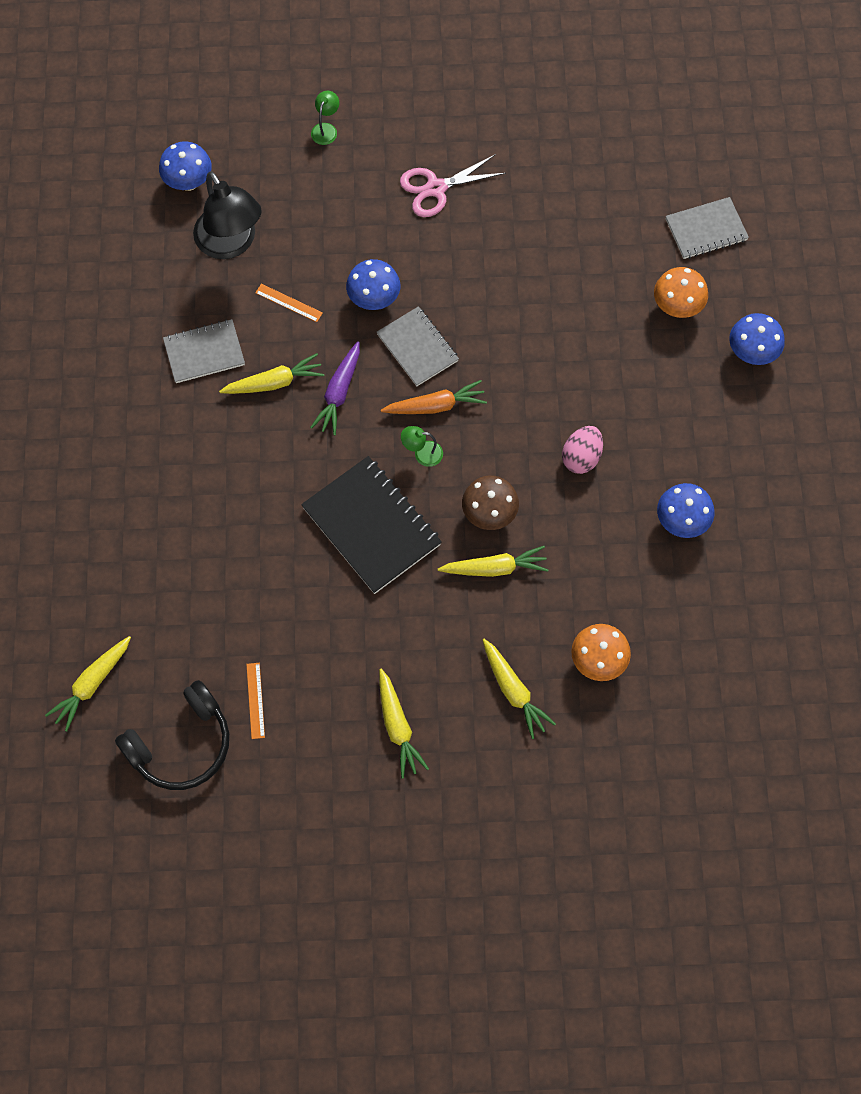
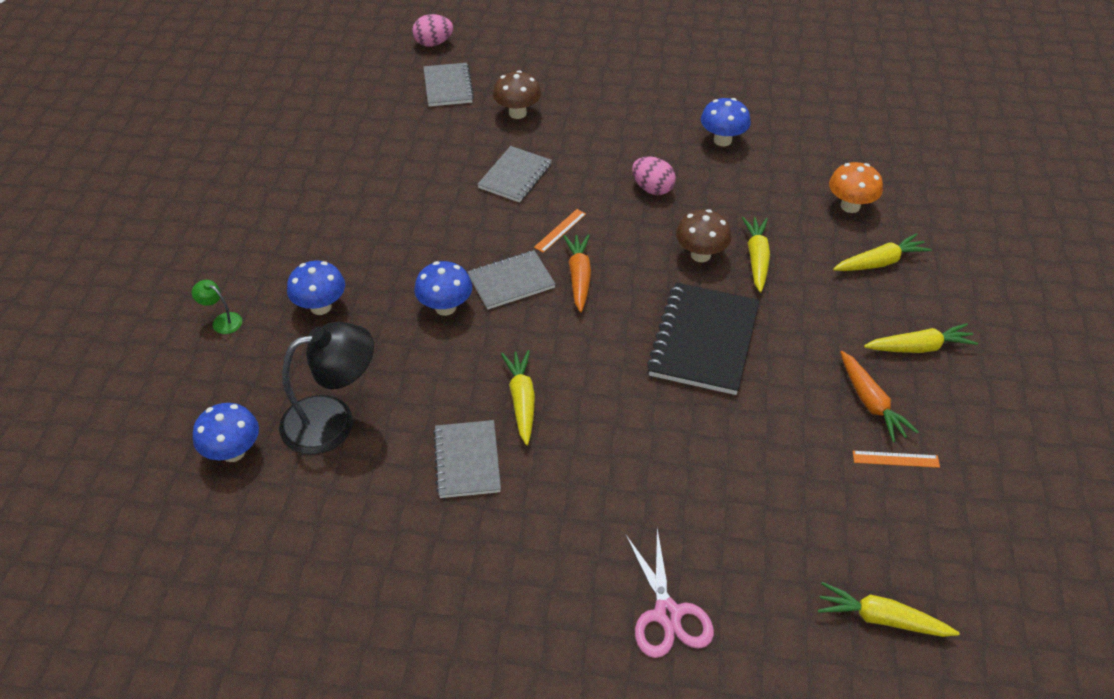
camera: 80 degrees left, 20 degrees down
(92, 684) = (881, 618): yellow carrot -> yellow carrot turned 150 degrees clockwise
(181, 744) = (950, 533): black headphones -> none
(289, 303) = (427, 377): orange ruler -> orange ruler (560, 230)
(318, 679) = (871, 403): none -> orange carrot
(339, 393) = (547, 348): purple carrot -> none
(371, 526) = (704, 341): black notebook -> black notebook turned 45 degrees counterclockwise
(422, 453) = (629, 293): green lamp -> none
(436, 188) = (334, 245): pink scissors -> pink scissors (667, 614)
(571, 323) = (515, 176): none -> grey notebook
(677, 307) = (517, 113): orange mushroom -> brown mushroom
(751, 353) = (573, 80): blue mushroom -> blue mushroom (320, 307)
(783, 198) = (433, 43): none -> pink egg

